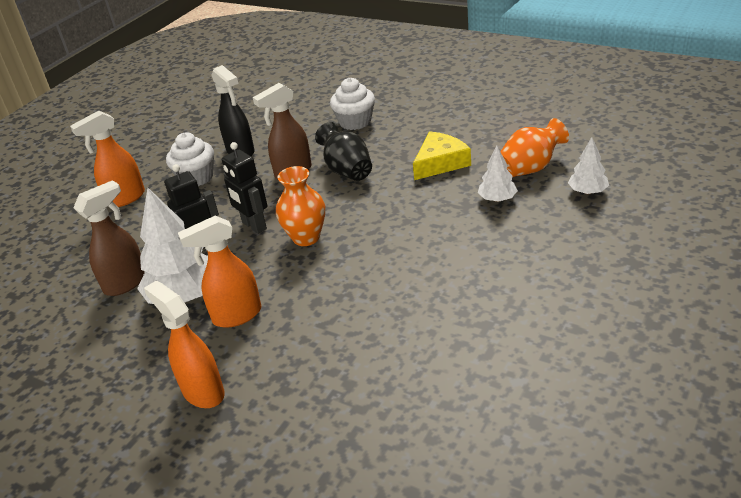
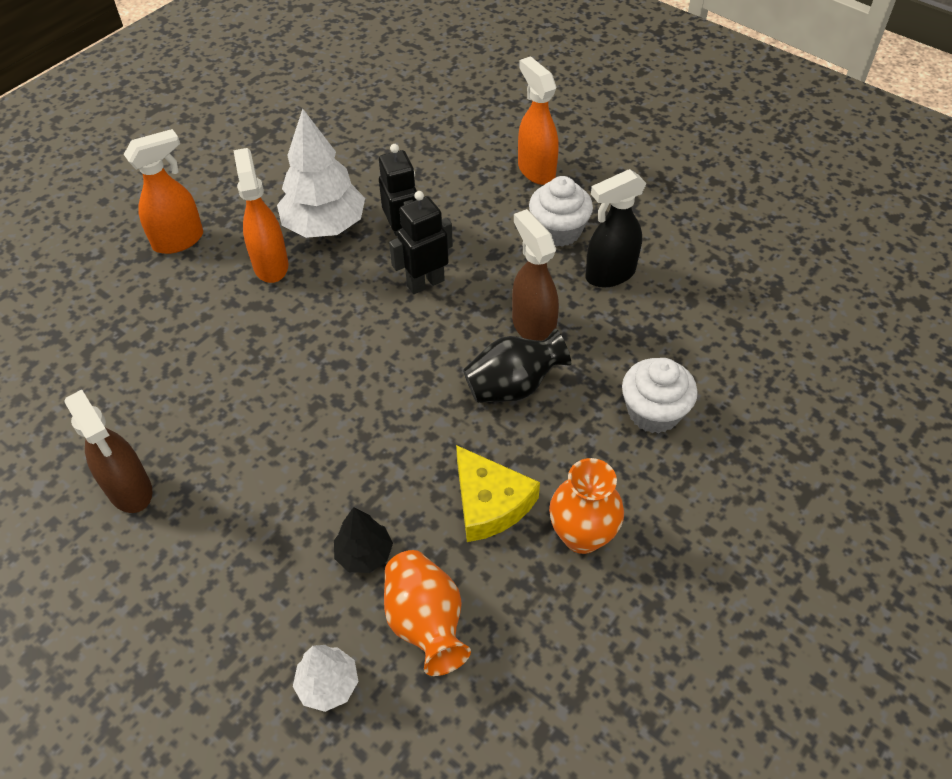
camera: 95 degrees right, 15 degrees up
(126, 283) = (370, 181): brown spray bottle -> brown spray bottle (130, 490)
(306, 237) = (377, 330): orange vase -> orange vase (582, 535)
(497, 199) = (364, 554): white tree -> black tree

